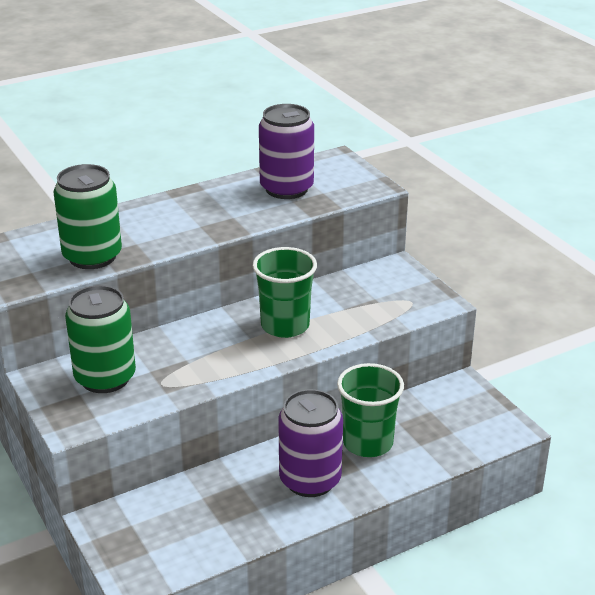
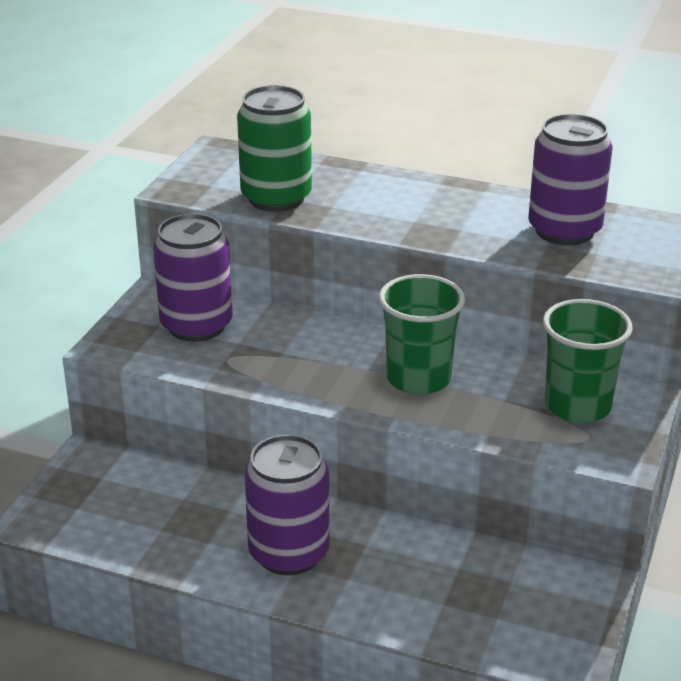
camera: 50 degrees right, 0 degrees up
(105, 378) = (196, 326): green can -> purple can
(368, 443) = (396, 562): green cup -> green cup (577, 406)

